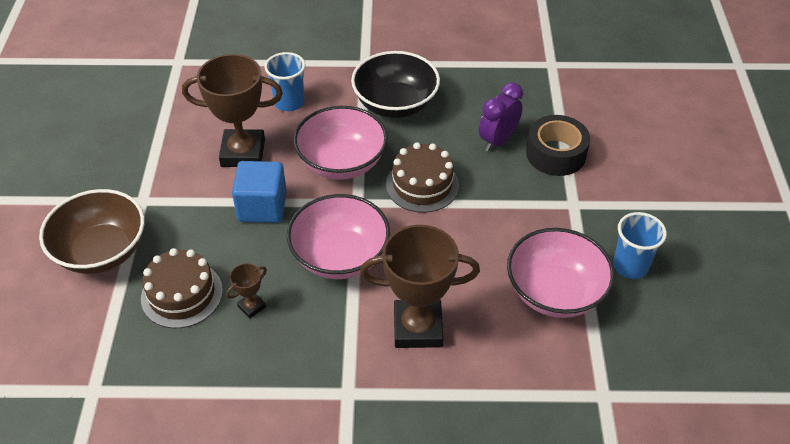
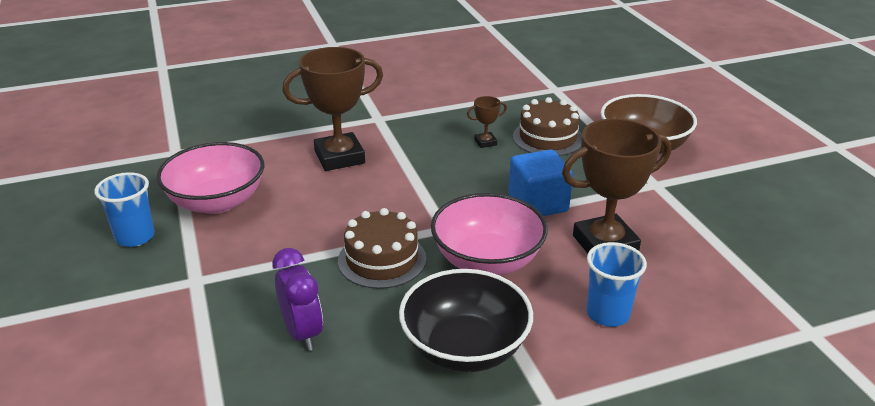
camera: 160 degrees right, 15 degrees down
(251, 306) = (485, 142): brown trophy -> brown trophy turned 45 degrees clockwise
(340, 256) = (434, 185): pink bowl -> none
(498, 140) = (302, 333): purple clock -> purple clock turned 45 degrees counterclockwise
(556, 154) = (218, 334): black tape -> none

